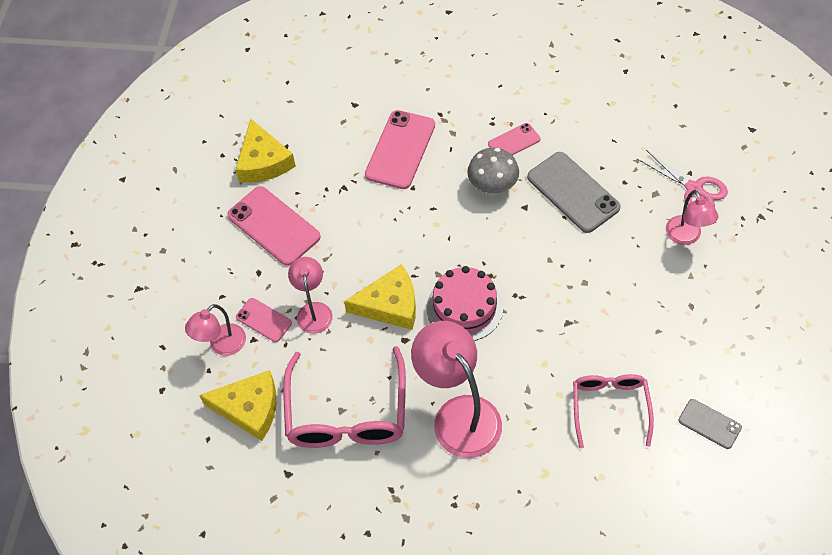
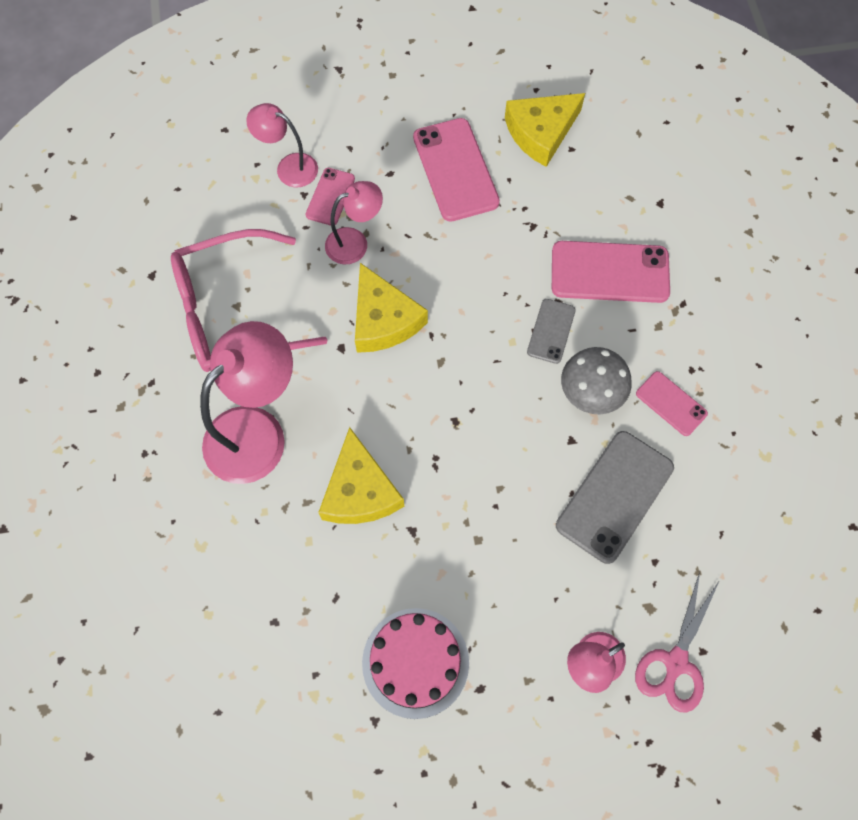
camera: 70 degrees right, 10 degrees up
(249, 408) = (220, 216): yellow cheese -> yellow cheese (359, 491)
(274, 226) = (455, 170): pink phone -> pink phone turned 45 degrees counterclockwise
(464, 307) = (401, 403): pink cake -> pink cake (415, 662)
(610, 407) = (304, 607): pink glasses -> none
(709, 424) = (307, 742): grey phone -> grey phone (551, 331)

